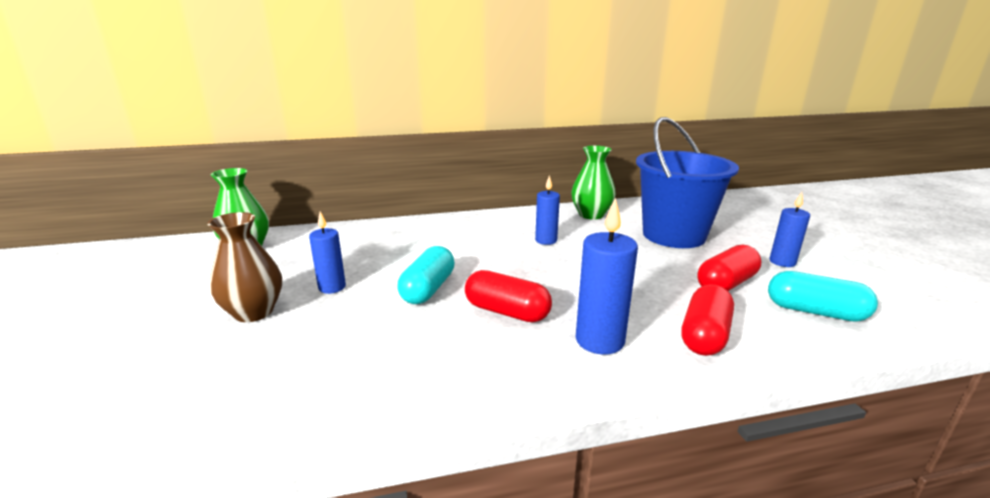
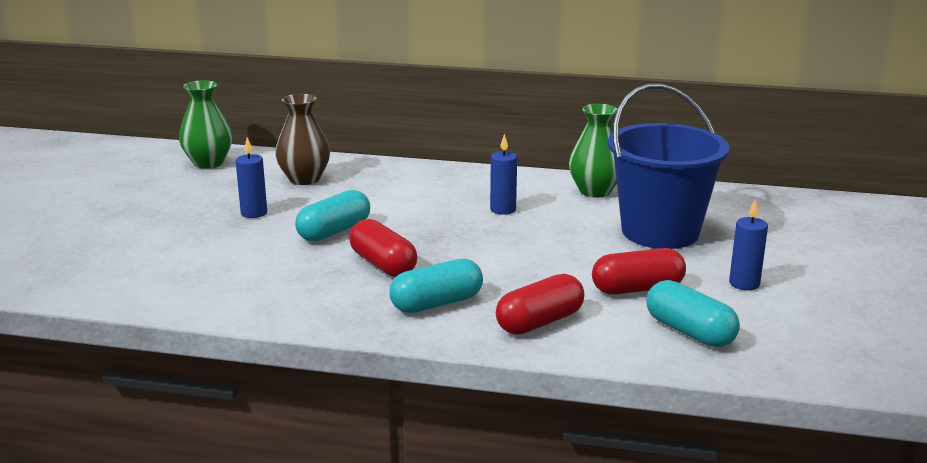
camera: 25 degrees right, 0 degrees up
(254, 312) = (178, 220): brown vase -> brown vase (304, 179)
(599, 340) = (437, 303): blue candle -> turquoise capsule

